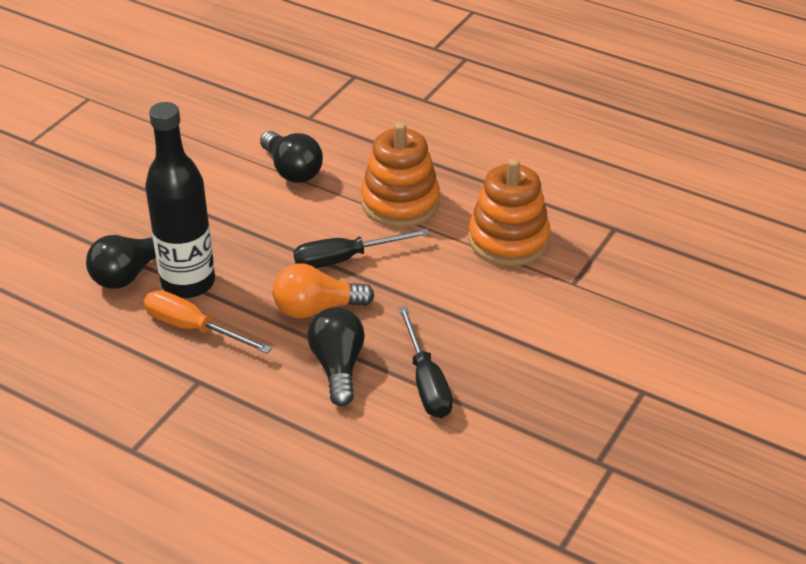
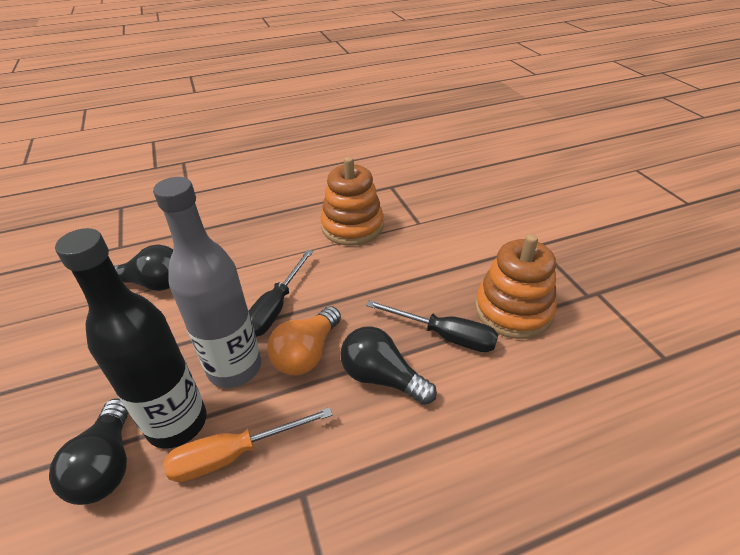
camera: 50 degrees left, 0 degrees up
(261, 278) = (234, 368): none -> grey bottle
(400, 202) = (259, 251): orange stacking toy -> orange stacking toy (513, 310)

